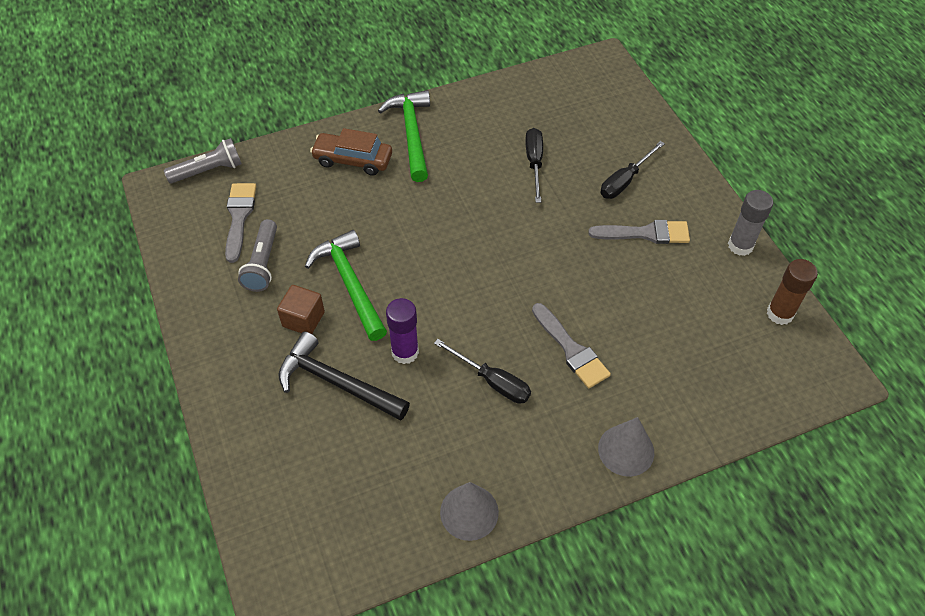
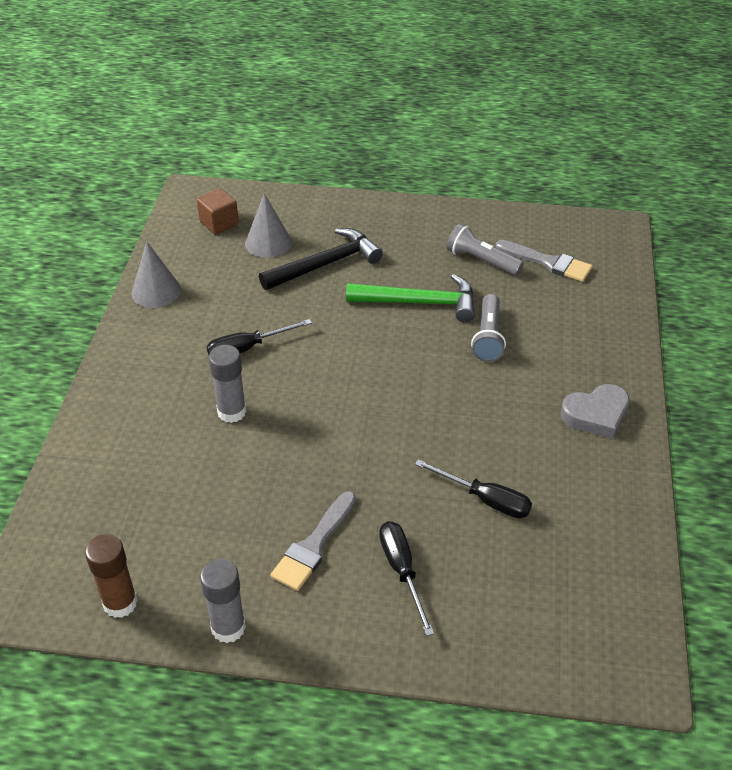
camera: 120 degrees right, 10 degrees down
(208, 171) = (622, 260): grey flashlight -> grey flashlight (488, 337)
(303, 319) = (402, 266): brown cube -> brown cube (219, 223)
(353, 160) = (581, 356): brown car -> none
(405, 352) = (321, 309): purple glue stick -> none
(412, 134) = (596, 415): green hammer -> grey heart
(571, 349) = (232, 412): grey brush -> grey glue stick
(626, 450) = (111, 399): grey cone -> grey cone (268, 243)

